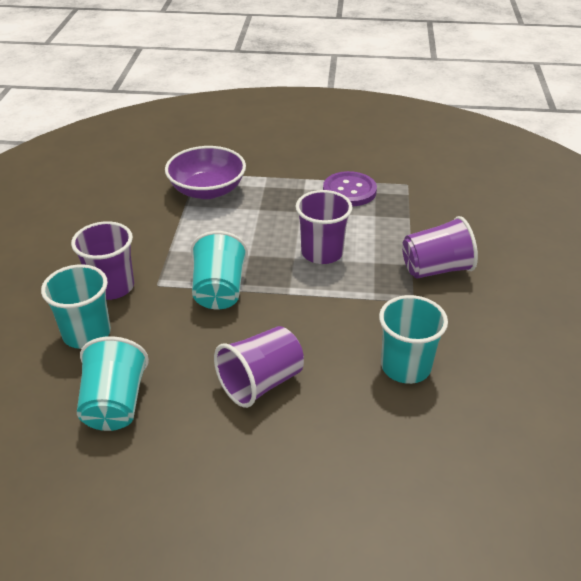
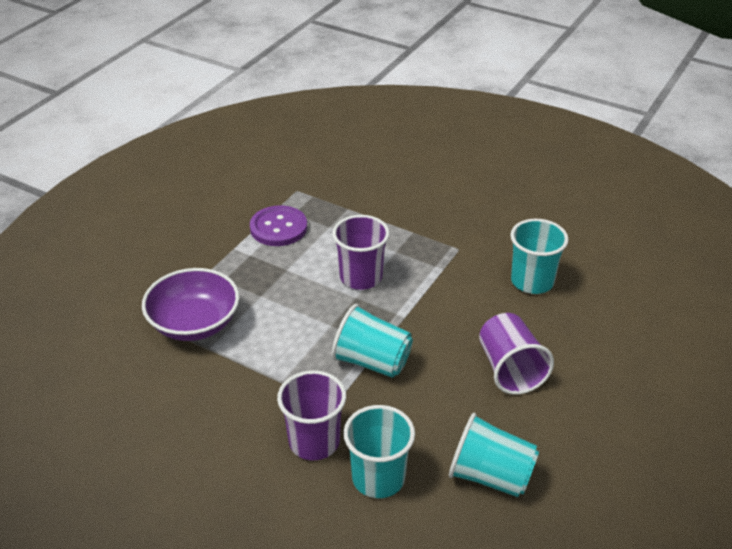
camera: 65 degrees left, 0 degrees up
(436, 269) = (427, 221): purple cup -> none

